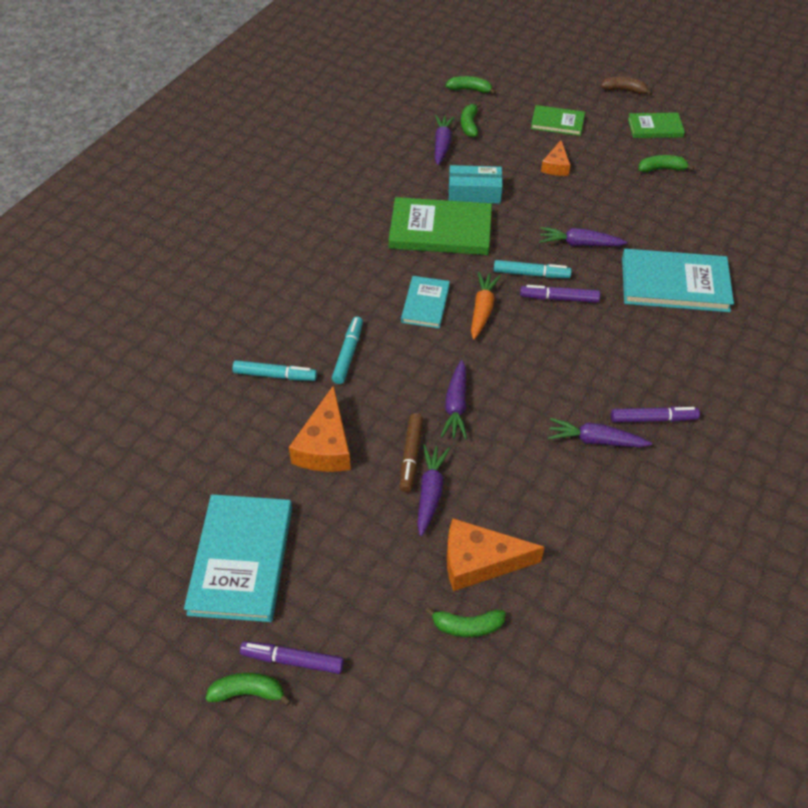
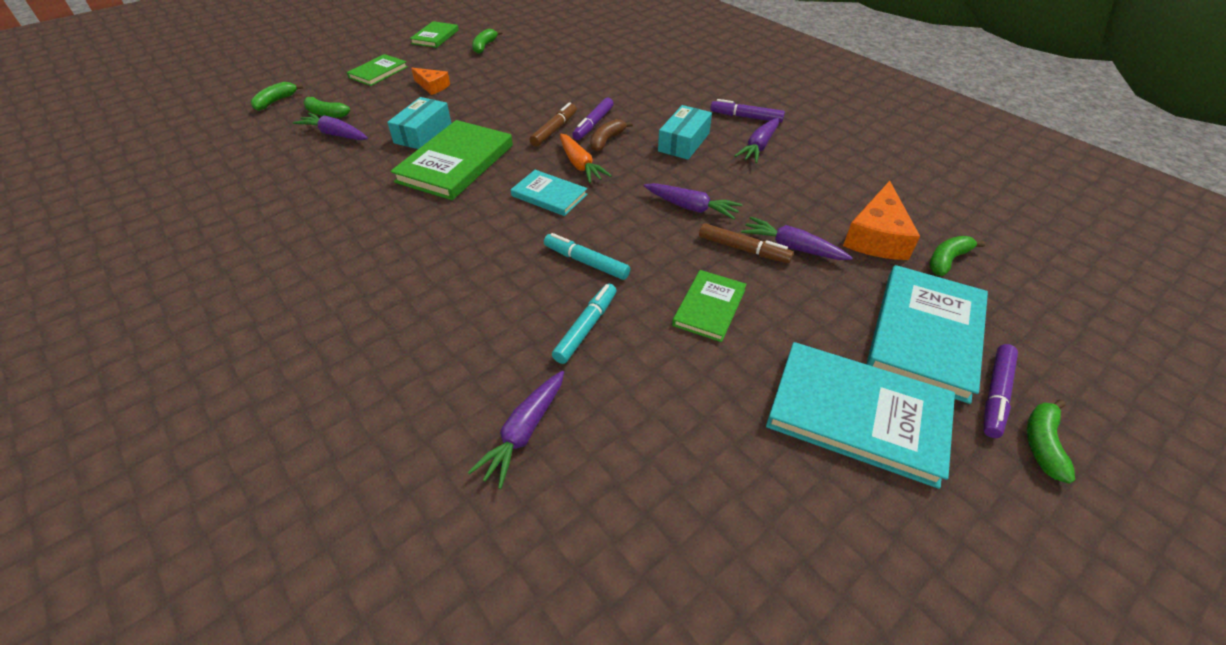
camera: 70 degrees left, 5 degrees down
(325, 446) = (709, 307): orange cheese -> green book
(467, 626) = (947, 260): green banana -> green banana turned 150 degrees counterclockwise
(482, 310) = (580, 165): orange carrot -> orange carrot turned 150 degrees counterclockwise
(531, 274) = (554, 130): turquoise marker -> brown marker
(567, 376) = (684, 142): none -> turquoise box
(579, 244) = (537, 99): purple carrot -> purple carrot (524, 432)
(624, 90) = (376, 36): brown banana -> brown banana (606, 141)
(653, 419) = (746, 117): purple marker -> purple marker turned 90 degrees counterclockwise
(674, 284) = (613, 74): turquoise book -> turquoise book (925, 334)

